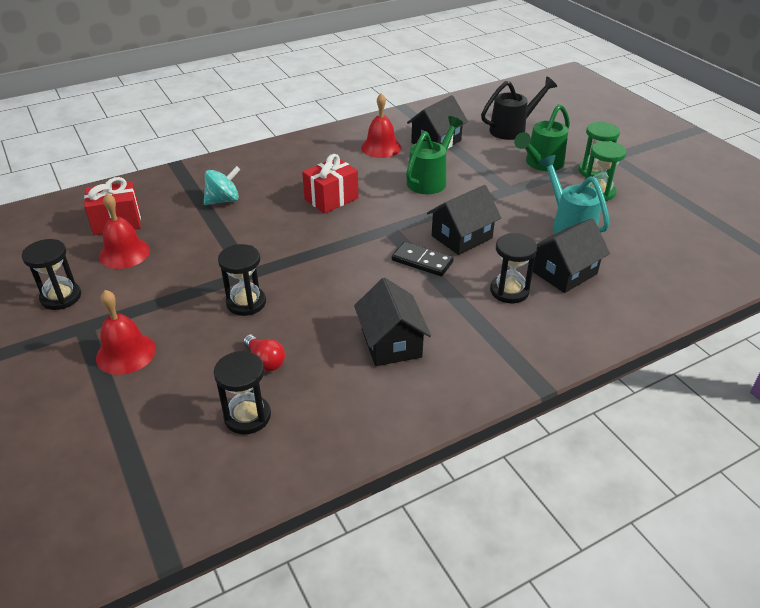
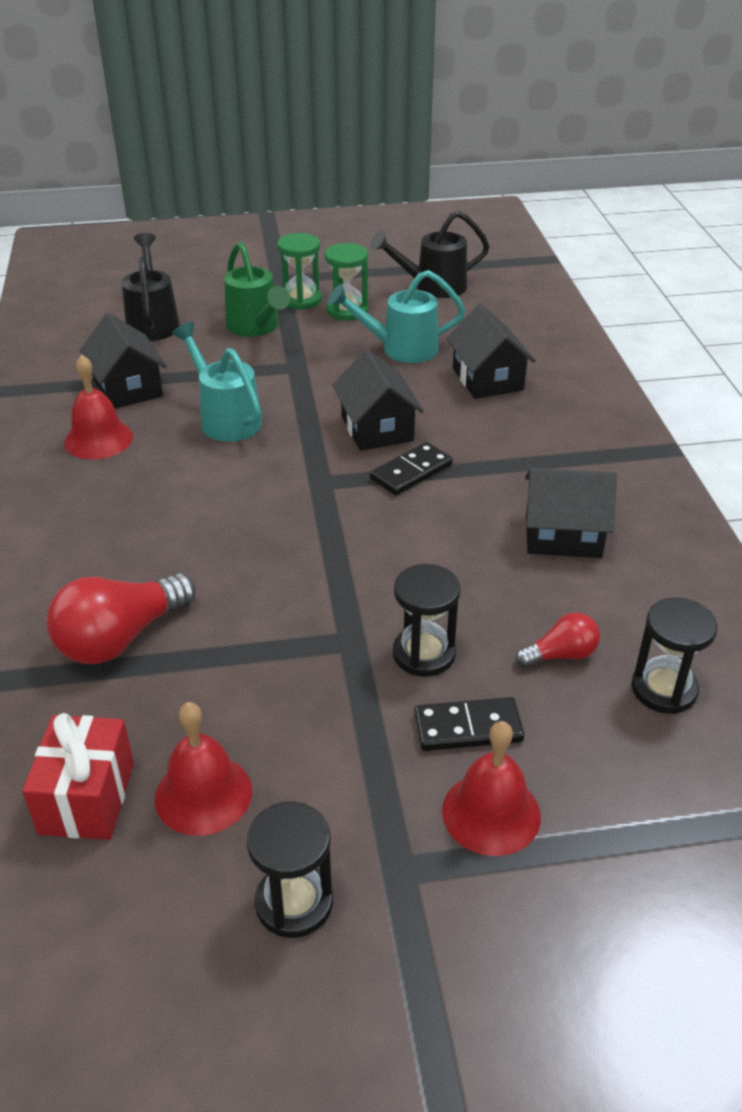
camera: 70 degrees left, 0 degrees up
(189, 332) = (468, 728): none -> black domino
(223, 200) = (120, 638): turquoise spinning top -> red light bulb
(331, 199) = (206, 518): red gift -> none
(430, 180) = (225, 418): green watering can -> turquoise watering can
(509, 291) = (503, 424): black hourglass -> none
(674, 221) = (433, 287): none -> black watering can

